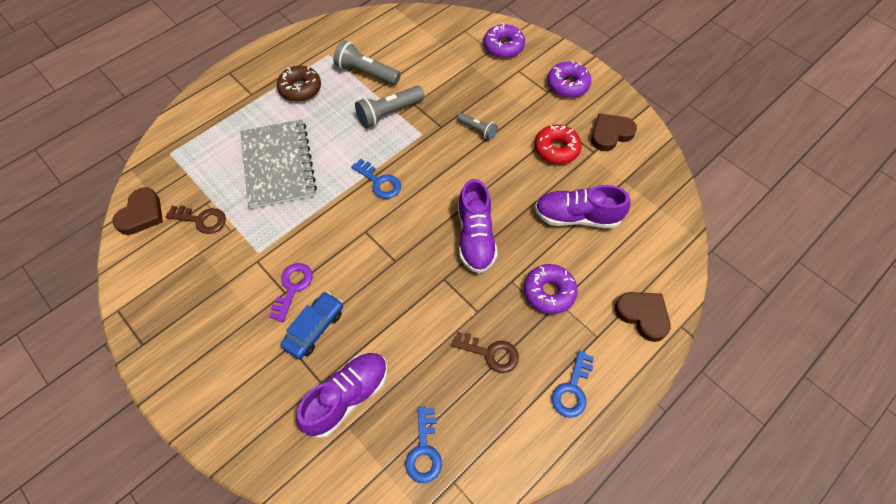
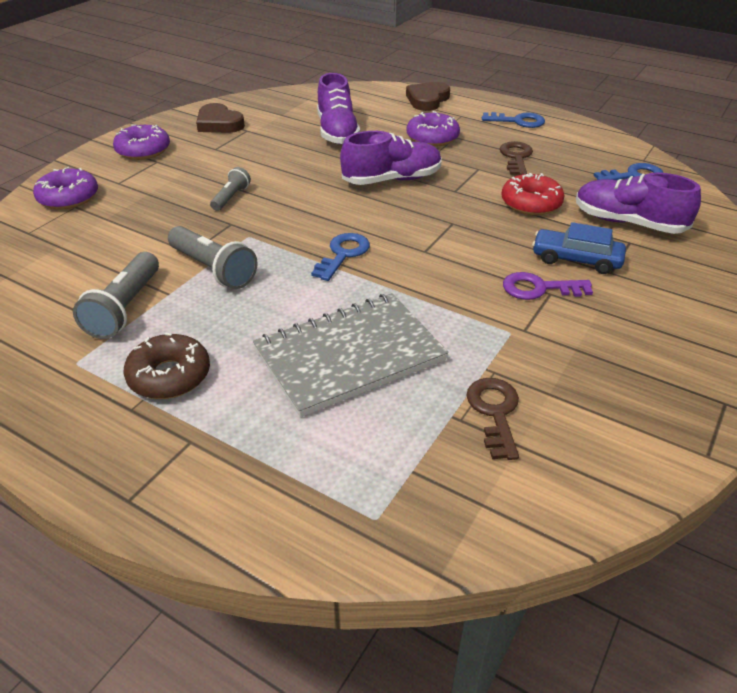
camera: 105 degrees left, 20 degrees down
(141, 214) = (530, 502): brown heart -> none
(556, 149) = (249, 148): red donut -> red donut (531, 203)

